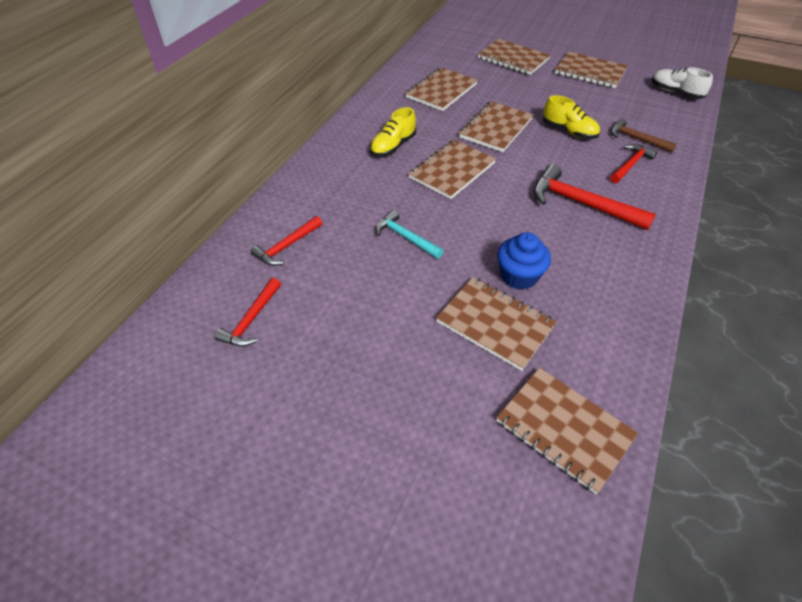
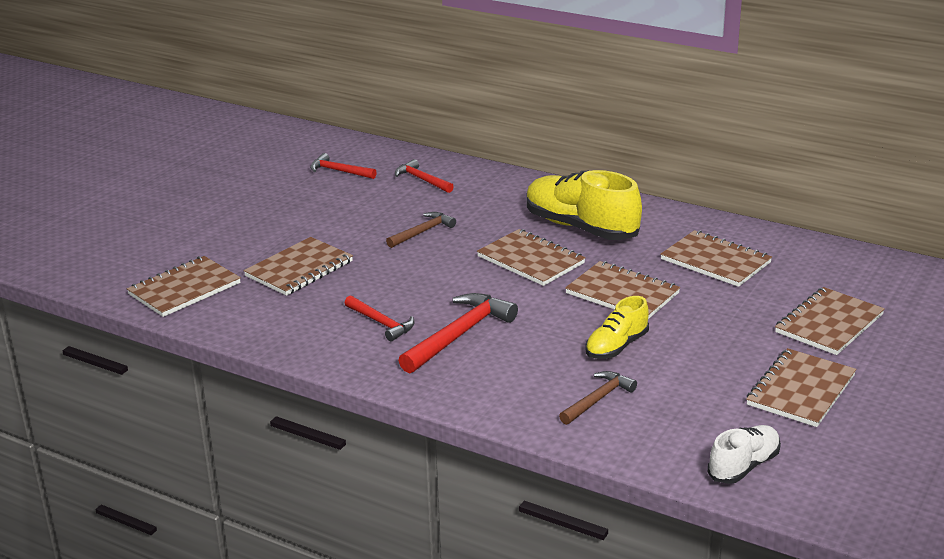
camera: 95 degrees right, 20 degrees down
(393, 146) = (581, 227): yellow shoe -> yellow shoe, size x1.81
(405, 237) = (423, 232): turquoise hammer -> brown hammer
(519, 276) = (354, 285): blue cupcake -> none
(631, 164) = (535, 383): red hammer -> red hammer (381, 323)

